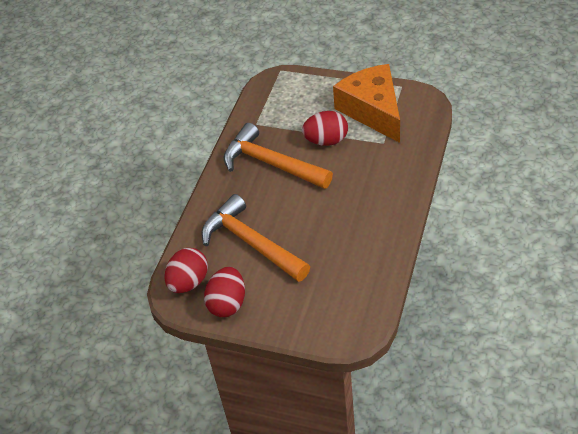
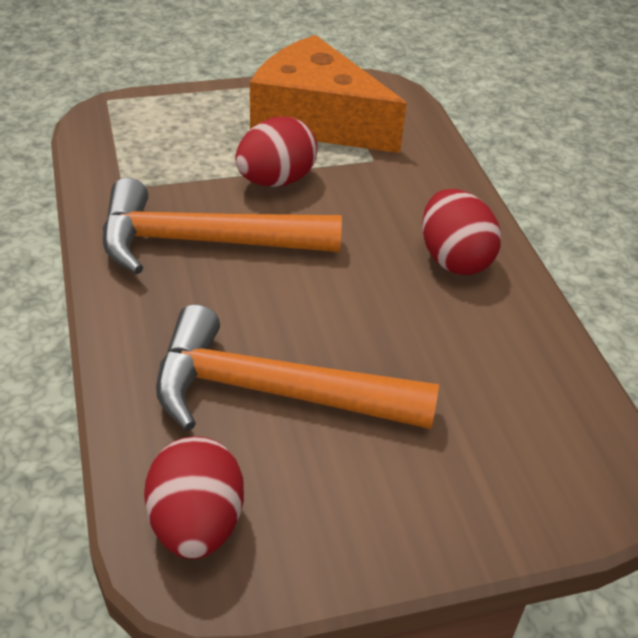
camera: 40 degrees left, 5 degrees down
(227, 303) = (319, 534): red egg -> red egg (454, 259)

